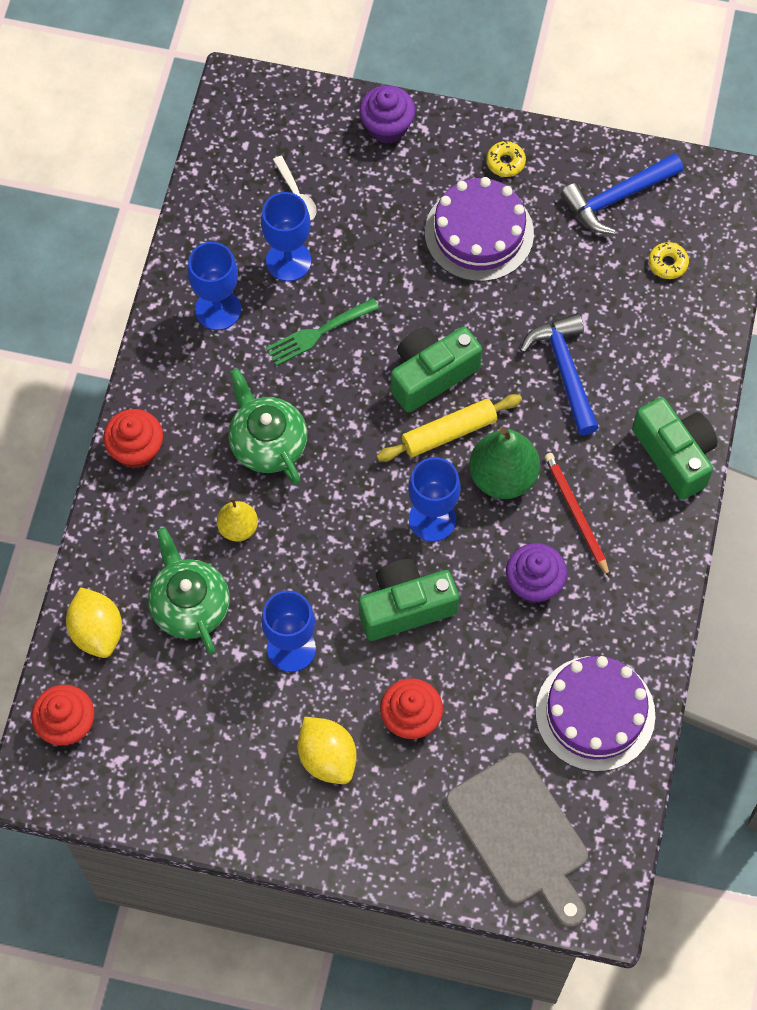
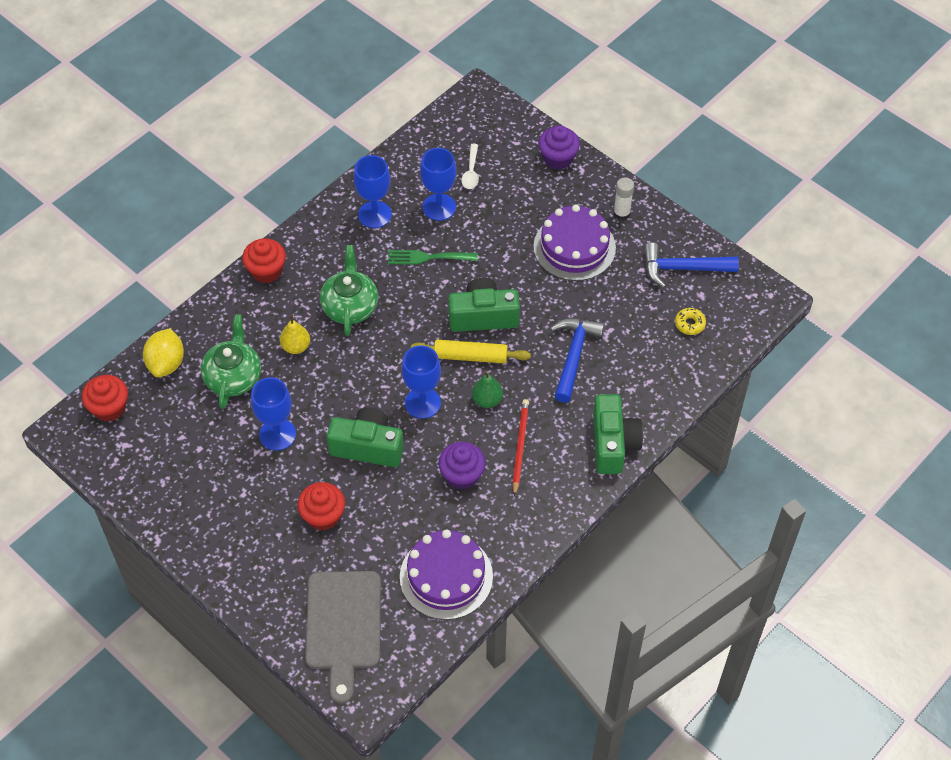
camera: 30 degrees right, 10 degrees down
(327, 758) = (253, 511): yellow lemon -> none
(503, 476) = (487, 400): green pear -> green pear, size x0.58
(505, 162) = (621, 213): yellow donut -> white glue stick

